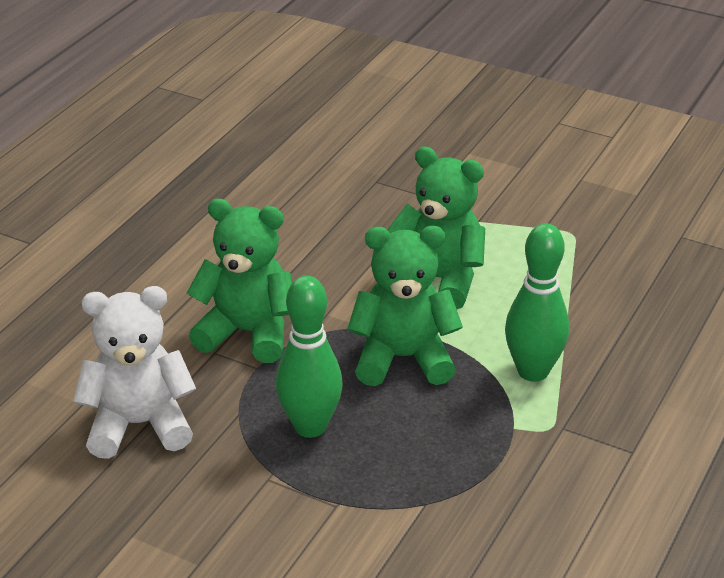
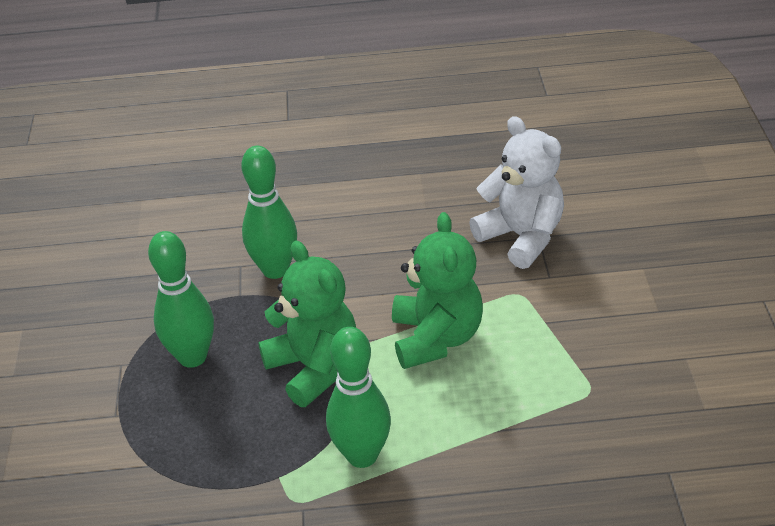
camera: 60 degrees right, 5 degrees up
(139, 424) = (134, 272): white teddy bear -> white teddy bear (521, 237)
(247, 333) = (275, 269): green teddy bear -> green bowling pin

